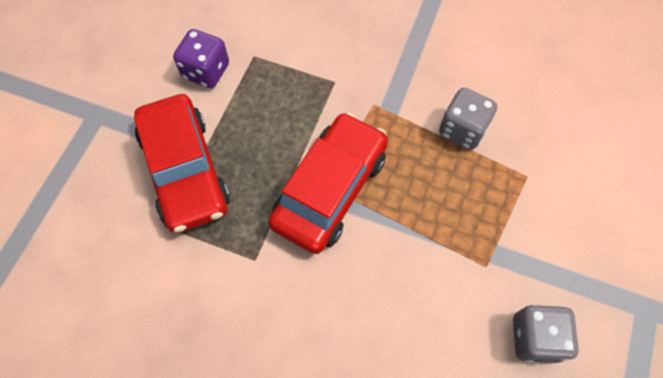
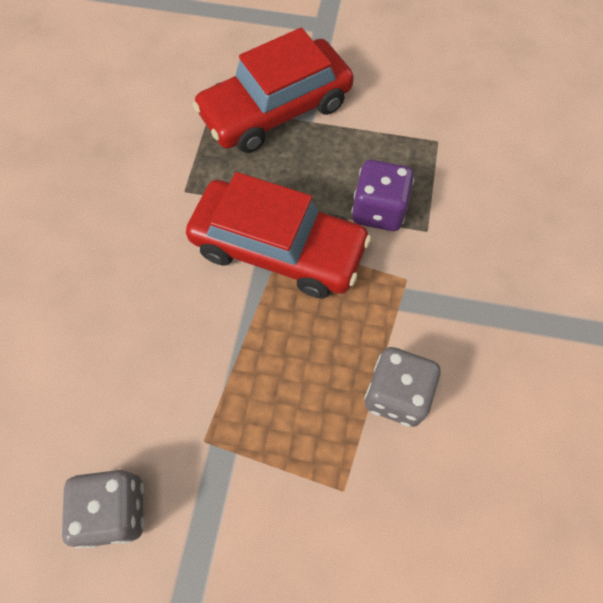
camera: 80 degrees right, 0 degrees up
(206, 71) = (402, 101): purple dice -> purple dice (378, 210)

